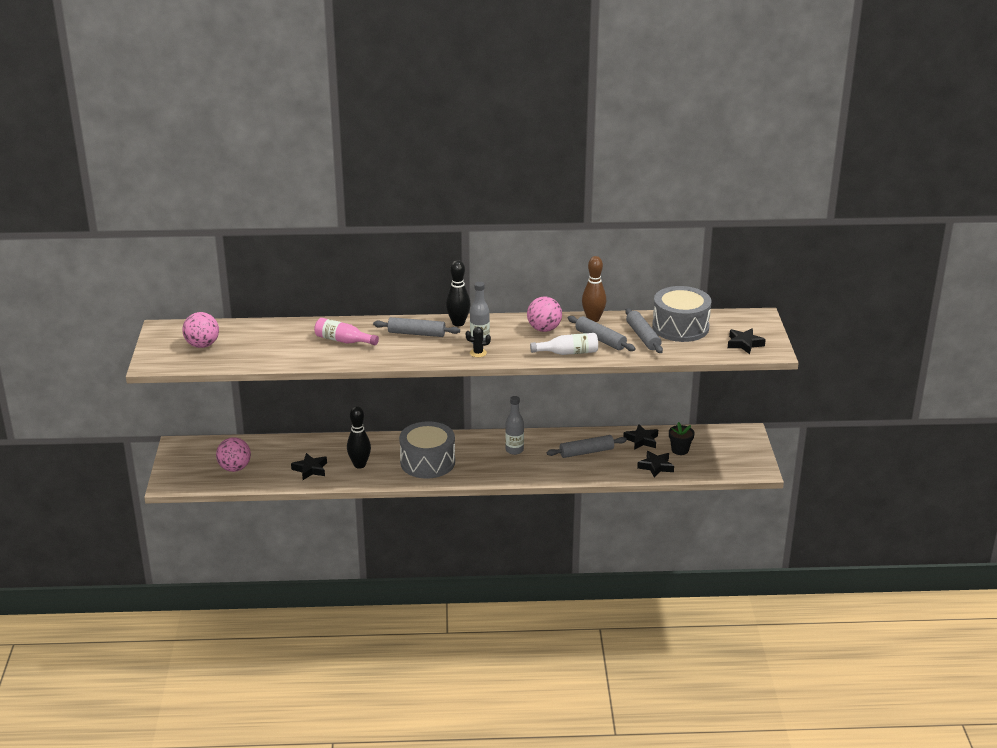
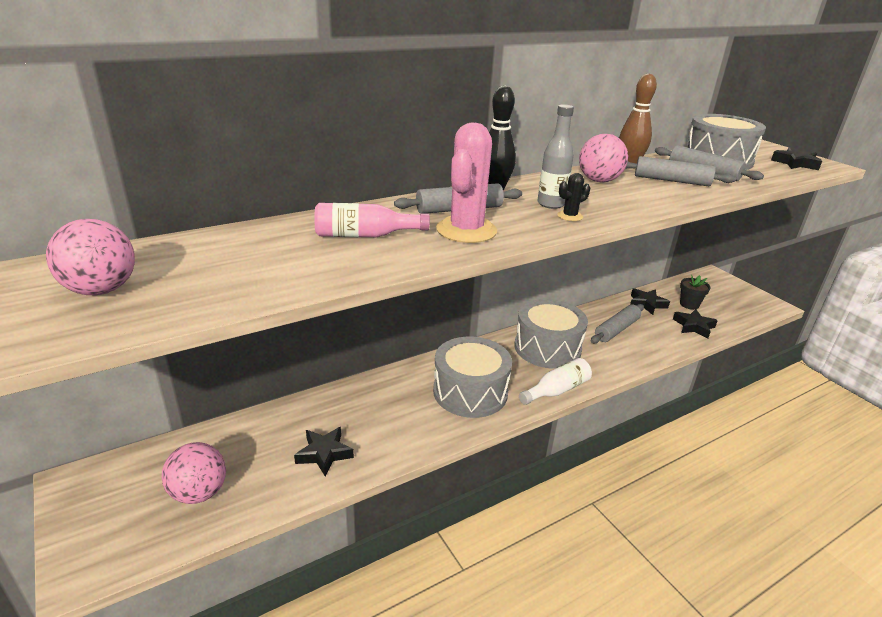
camera: 30 degrees left, 0 degrees up
(359, 465) = (388, 423): black bowling pin -> none
(402, 349) = (466, 230): none -> pink cactus
(514, 450) = (547, 348): grey bottle -> grey drum
(568, 353) = (665, 198): white bottle -> white bottle (556, 390)

